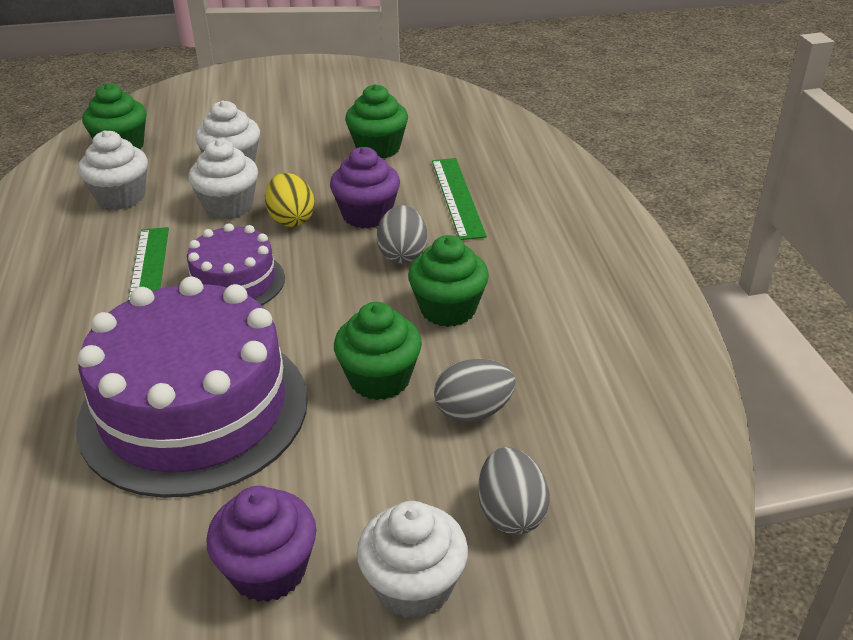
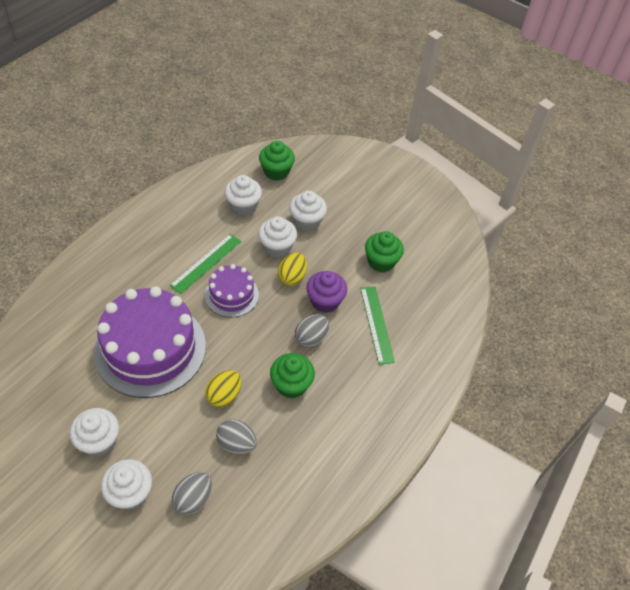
camera: 40 degrees right, 15 degrees up
(268, 570) = (99, 441): purple cupcake -> white cupcake
(379, 379) = (224, 395): green cupcake -> yellow egg
(457, 197) = (376, 324): green ruler -> green ruler turned 45 degrees counterclockwise

